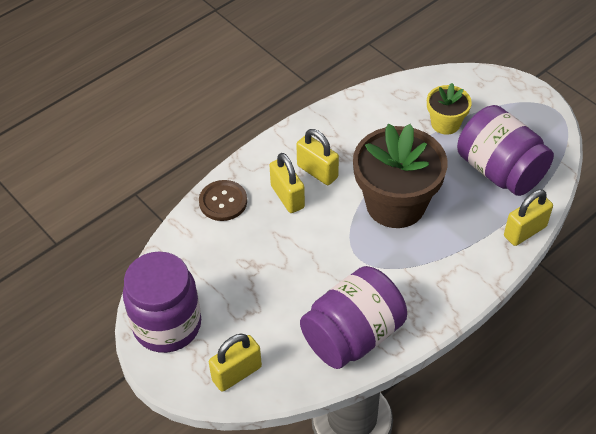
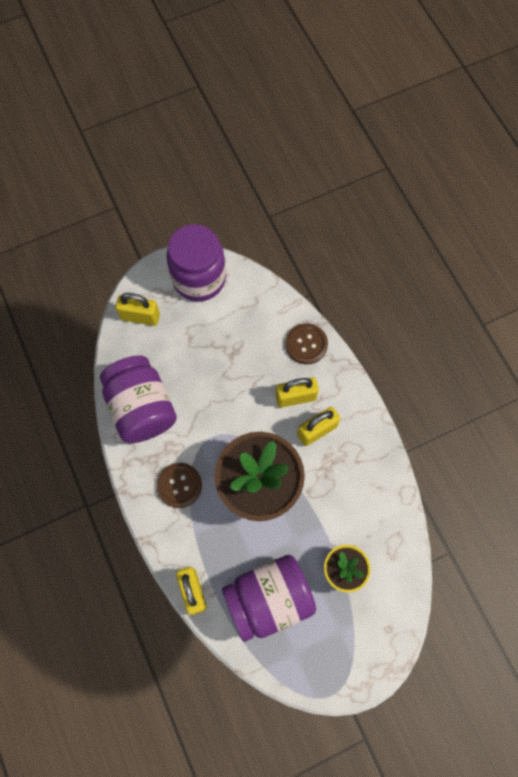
camera: 105 degrees right, 20 degrees up
(236, 373) = (140, 317): yellow padlock -> yellow padlock turned 60 degrees counterclockwise
(425, 273) = (179, 485): none -> brown button

